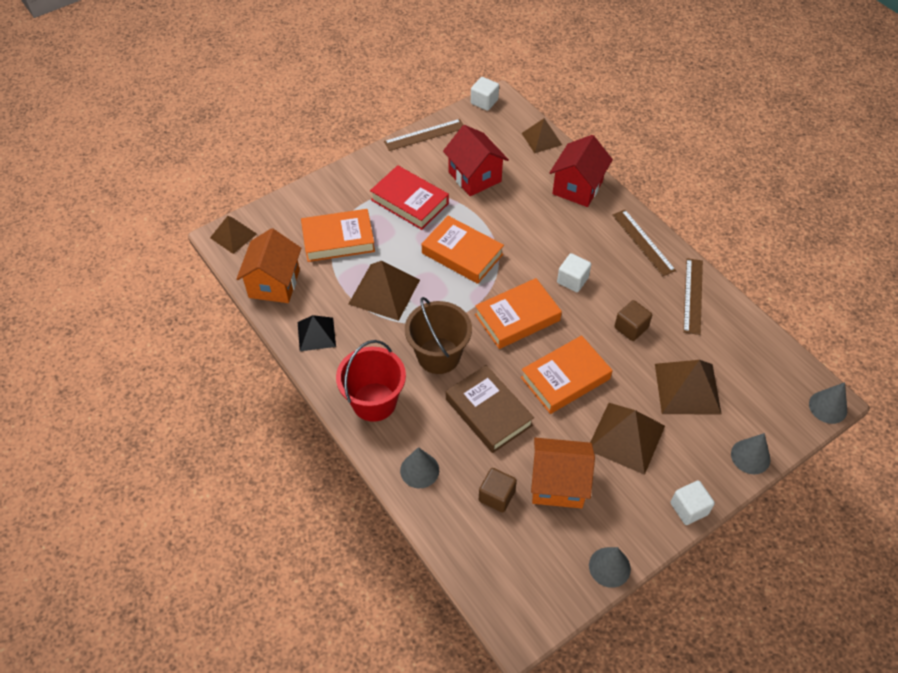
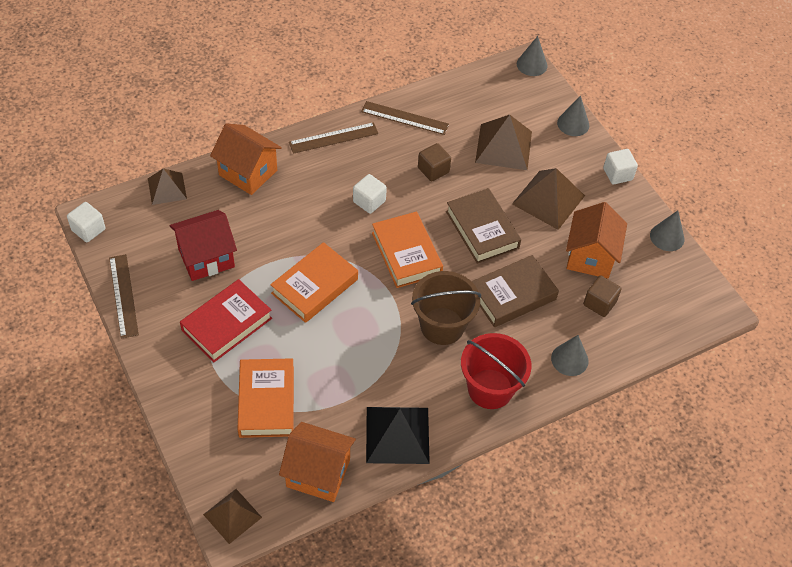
camera: 85 degrees left, 0 degrees up
(316, 334) = (397, 435): black pyramid -> black pyramid, size x1.57
(384, 292) = (351, 364): brown pyramid -> none
(565, 378) = (482, 230): orange book -> brown book
(577, 187) = (248, 172): red house -> orange house

